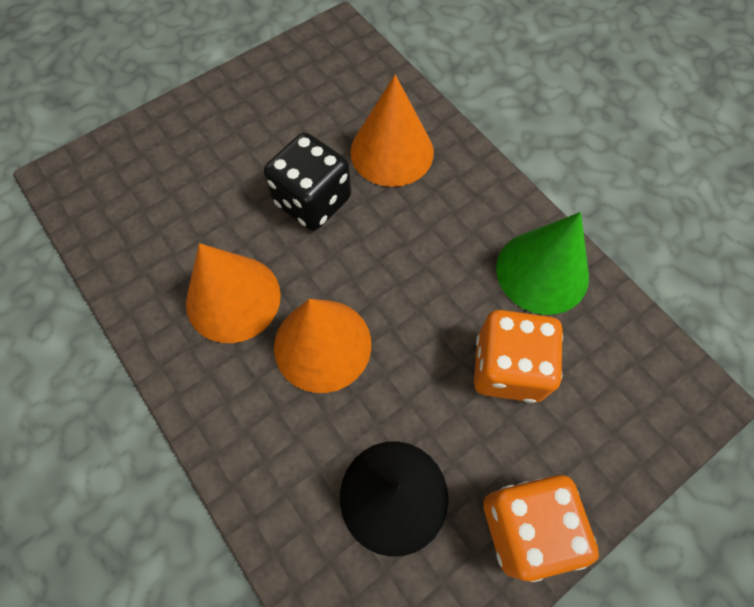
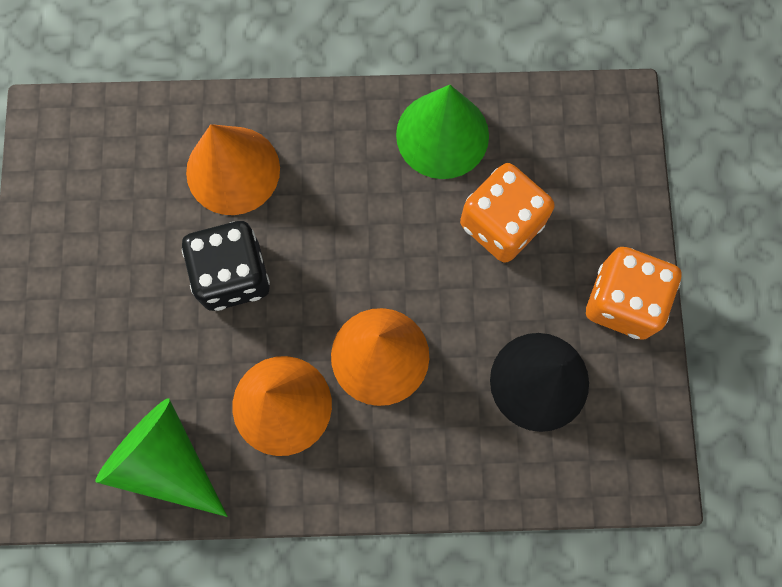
camera: 55 degrees left, 10 degrees up
(140, 247) = (165, 460): none -> green cone

